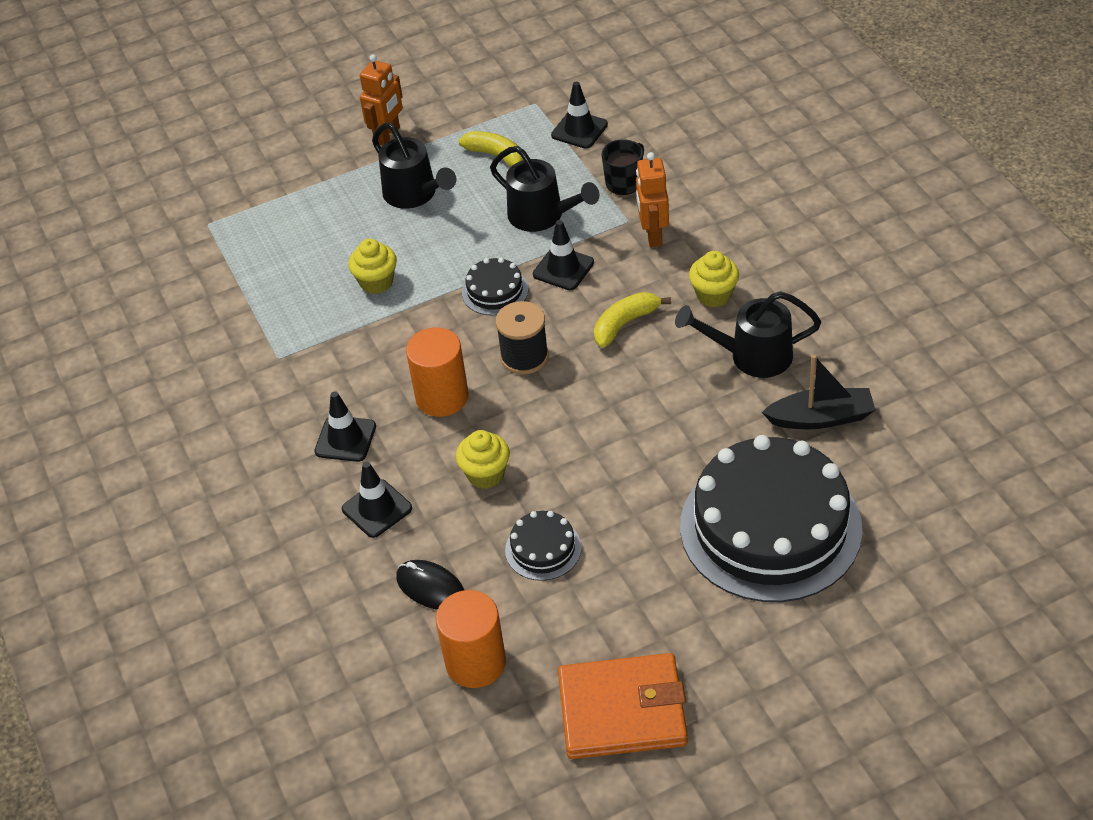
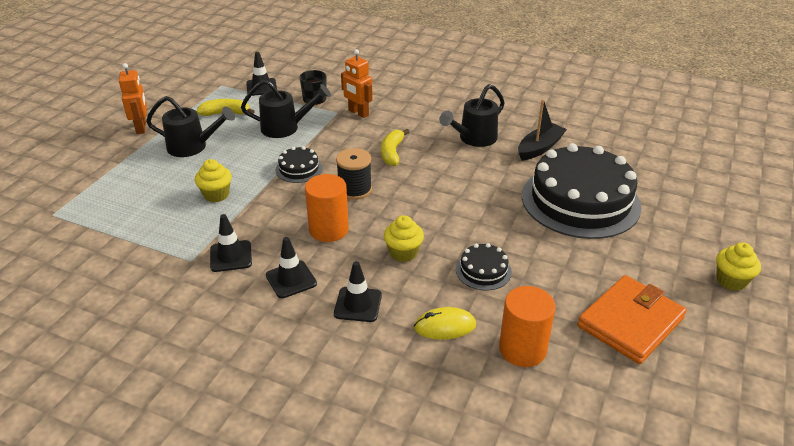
camera: 45 degrees left, 10 degrees down
(431, 587) = (445, 326): black mouse -> yellow mouse
(563, 268) = (327, 144): black traffic cone -> black traffic cone (231, 256)
(714, 295) = (422, 123): yellow cupcake -> yellow cupcake (731, 281)

